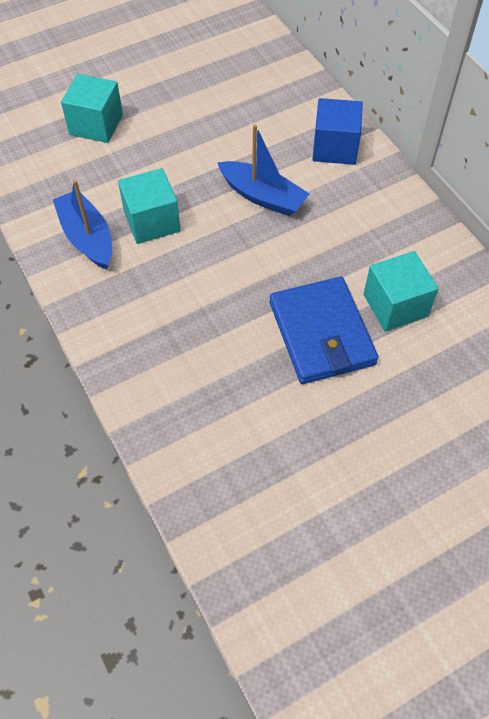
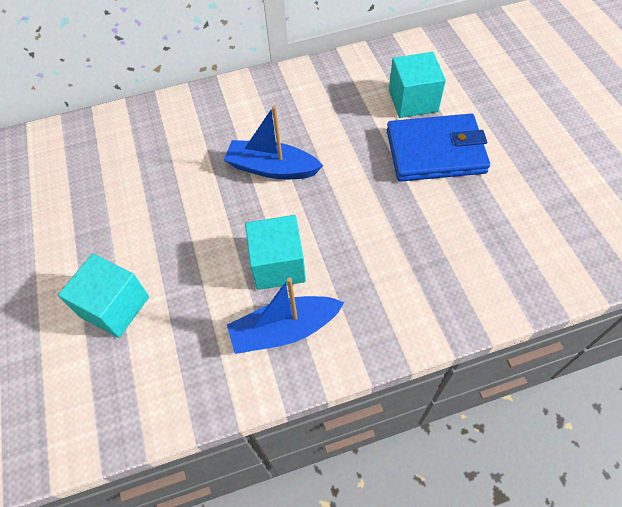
camera: 75 degrees left, 0 degrees up
(263, 196) = (272, 168): blue boat -> blue boat turned 120 degrees counterclockwise
(335, 147) = (229, 108): blue cube -> none

